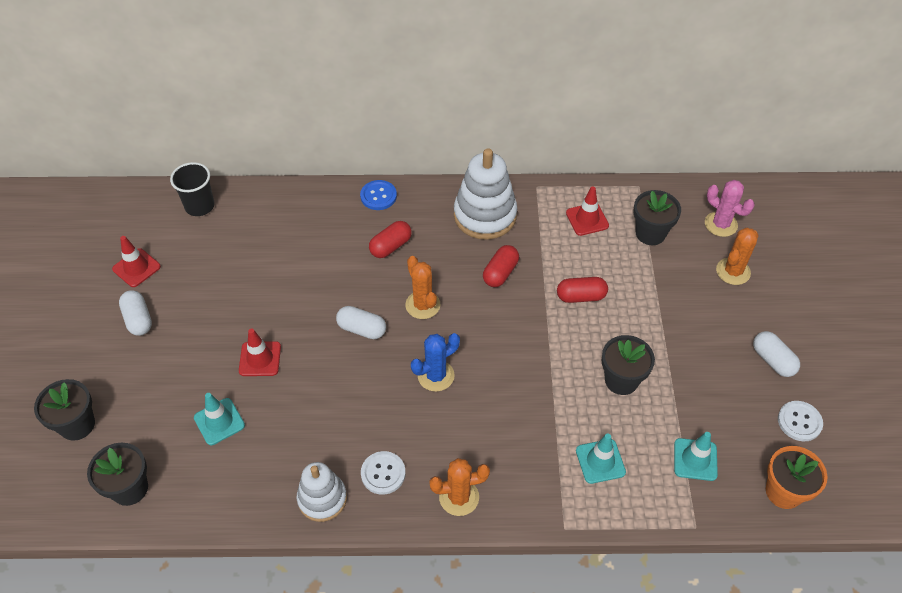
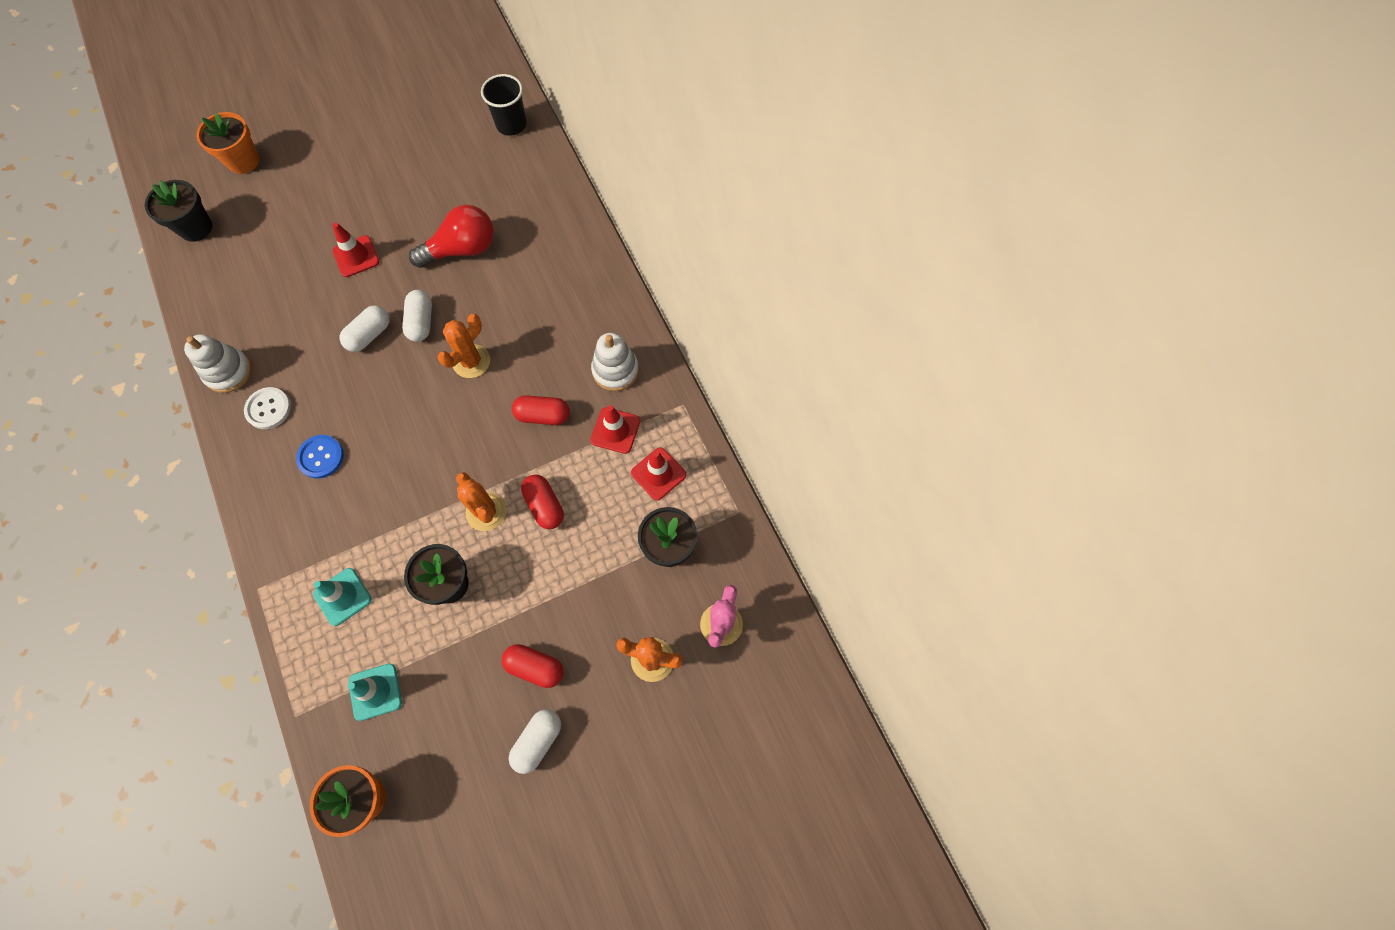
camera: 65 degrees right, 15 degrees up
(77, 425) = (243, 161): black flower pot -> orange flower pot
(136, 268) = (418, 116): red traffic cone -> red traffic cone (615, 430)
(138, 319) = (363, 146): white capsule -> white capsule (369, 335)
(219, 421) = (280, 258): turquoise traffic cone -> none
(306, 278) = (462, 249): none -> red light bulb
(378, 196) = (595, 262): blue button -> blue button (321, 457)
(390, 246) = (533, 302): red capsule -> red capsule (535, 667)
(436, 376) = (391, 408): blue cactus -> none
(459, 497) = (263, 482): orange cactus -> orange cactus (486, 512)
(485, 215) = (615, 370): white stacking toy -> white stacking toy, size x0.64
(799, 422) = (463, 794): white button -> none

